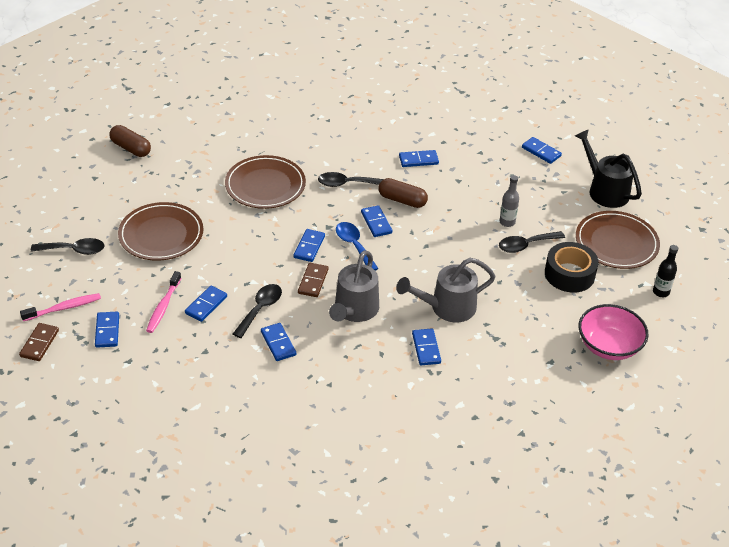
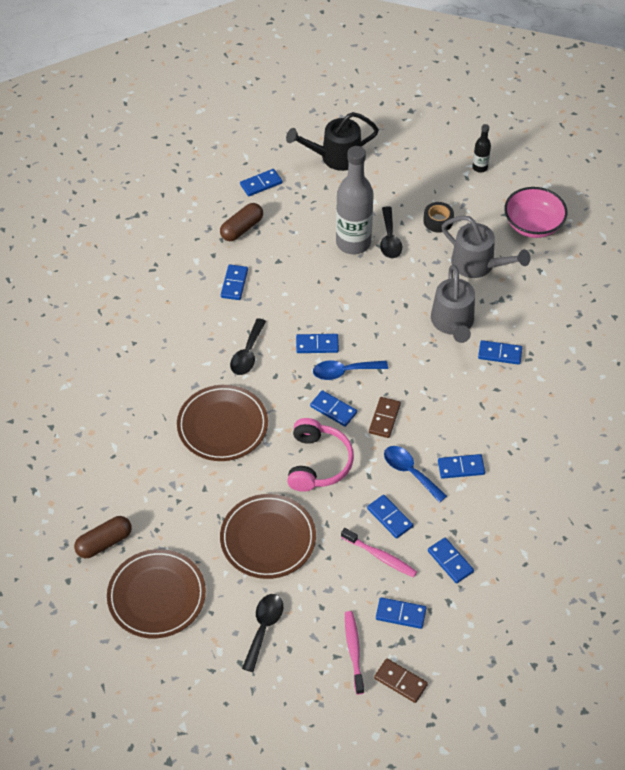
camera: 70 degrees left, 10 degrees up
(171, 354) = (450, 561): none -> blue domino
(248, 249) = (318, 463): none -> pink headphones
(260, 309) = (410, 472): black spoon -> blue spoon
(313, 281) = (384, 418): brown domino -> brown domino turned 75 degrees clockwise
(354, 311) = (435, 395): grey watering can -> grey watering can (478, 265)
(402, 200) = (291, 314): brown capsule -> brown capsule (242, 228)
(507, 222) = (353, 243): grey bottle -> grey bottle, size x2.17
(569, 274) = (438, 221): black tape -> black tape, size x0.62
(616, 243) = (409, 174): brown plate -> brown plate (156, 596)

